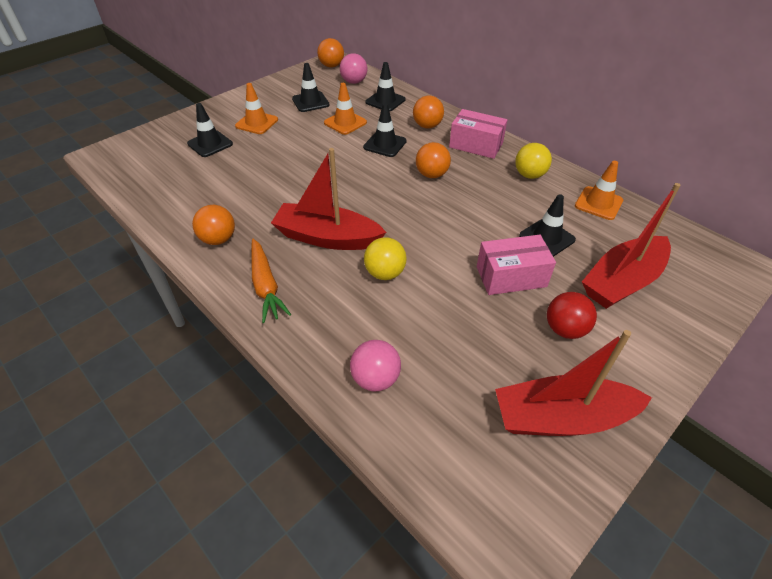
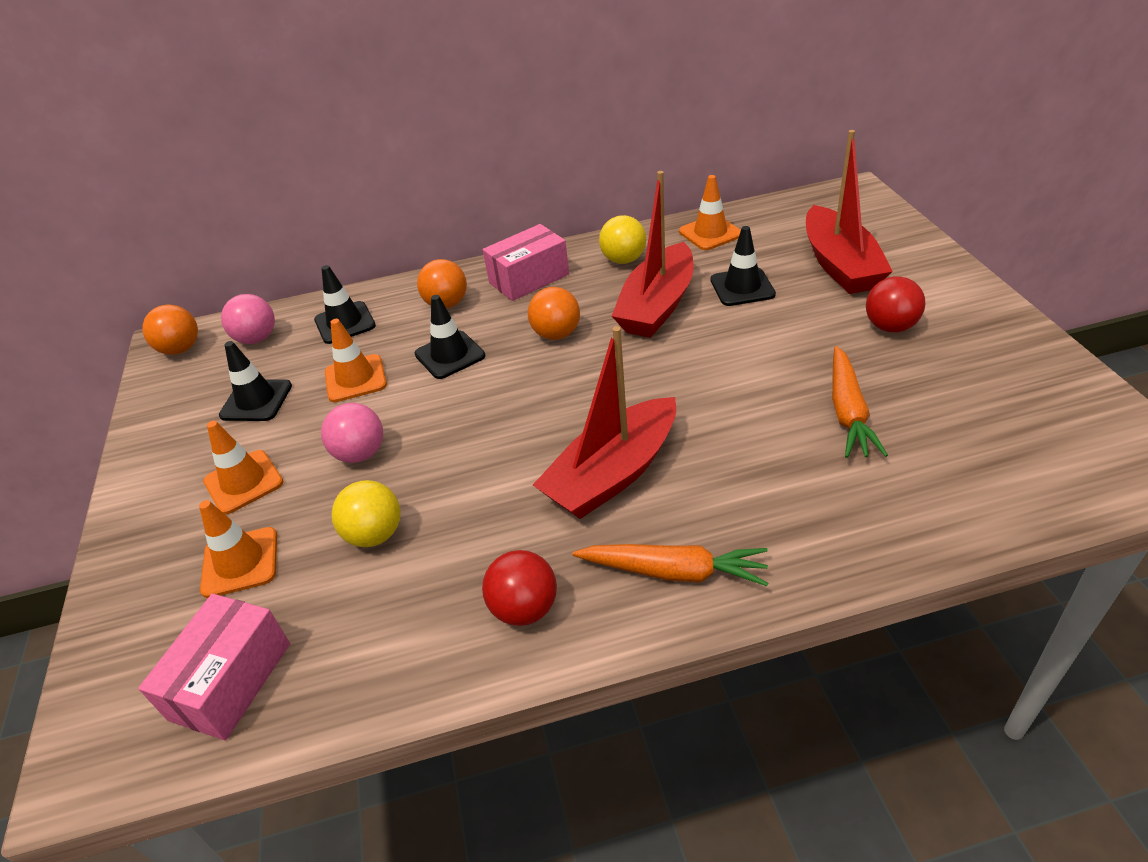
camera: 55 degrees left, 5 degrees down
(210, 144) = (240, 562): black traffic cone -> orange traffic cone
(218, 239) = (524, 608): orange ball -> red ball
(375, 379) = (906, 502): pink ball -> pink ball (360, 454)
(385, 273) = (722, 437): yellow ball -> yellow ball (375, 534)
(448, 328) = (848, 412): none -> orange carrot
(511, 276) = (789, 335): pink box -> pink box (230, 681)
(561, 418) = (1010, 373): red boat -> red boat (657, 306)

